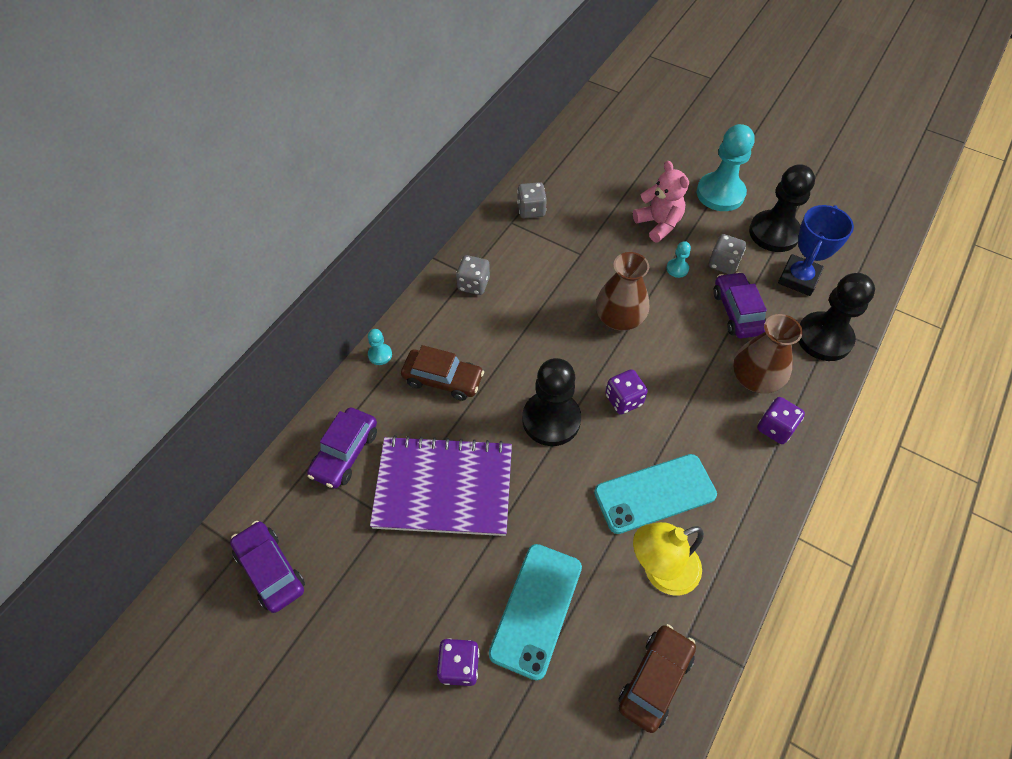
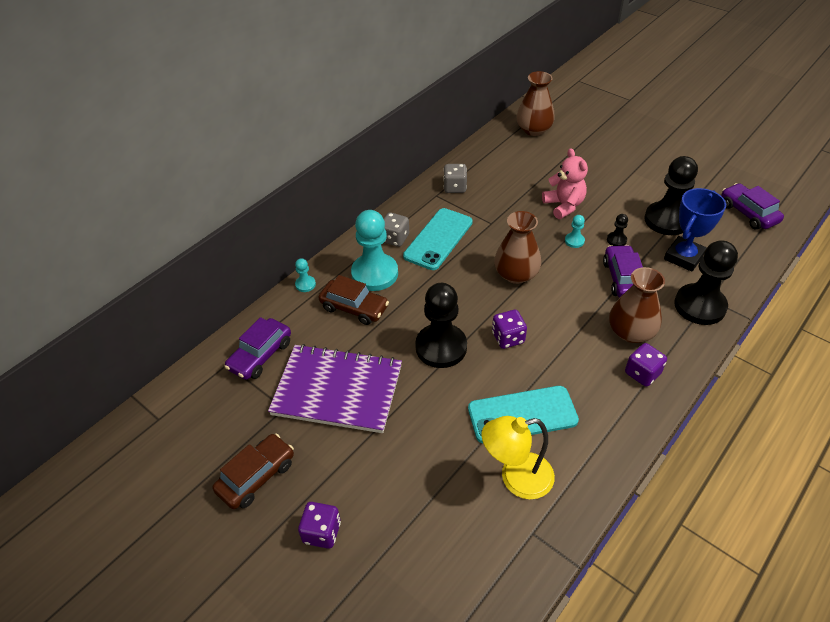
camera: 10 degrees right, 10 degrees down
(270, 570) = (179, 437): purple car -> purple car (748, 213)
(536, 609) = (398, 495): turquoise phone -> turquoise phone (438, 239)
(609, 125) = (534, 130): none -> brown vase
(655, 679) = (495, 566): brown car -> brown car (256, 476)
(720, 193) = (623, 186): turquoise pawn -> turquoise pawn (375, 274)
(723, 263) = (616, 240): grey dice -> black pawn

